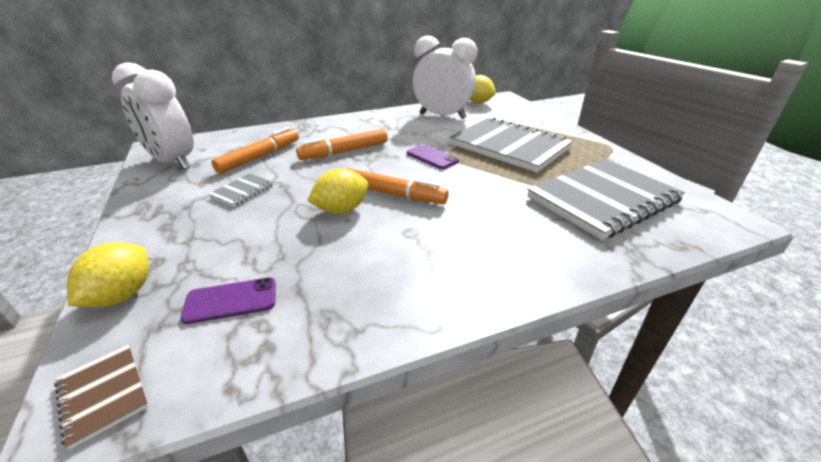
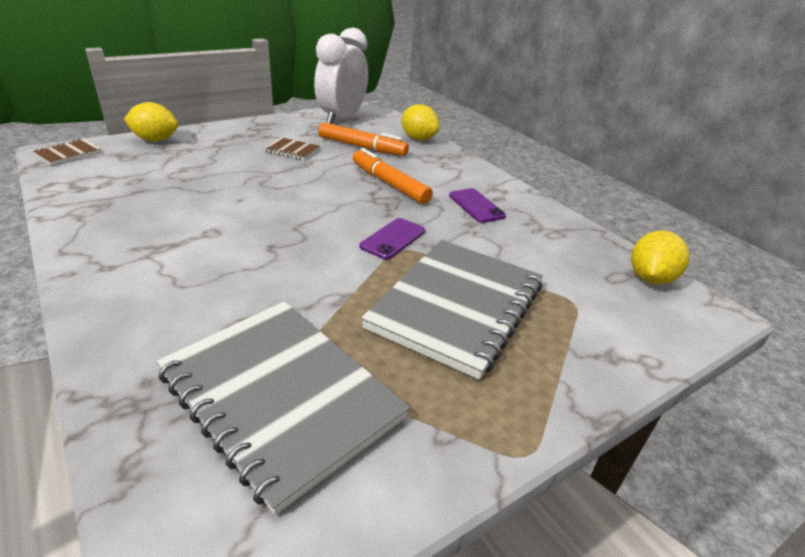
camera: 75 degrees right, 0 degrees up
(231, 300) = (135, 170): purple phone -> purple phone (476, 206)
(242, 191) = (292, 150): grey notebook -> brown notebook
(341, 210) = (257, 195): yellow lemon -> yellow lemon (418, 138)
(393, 194) = (290, 218): orange marker -> none
(442, 116) = (549, 243): white clock -> none

